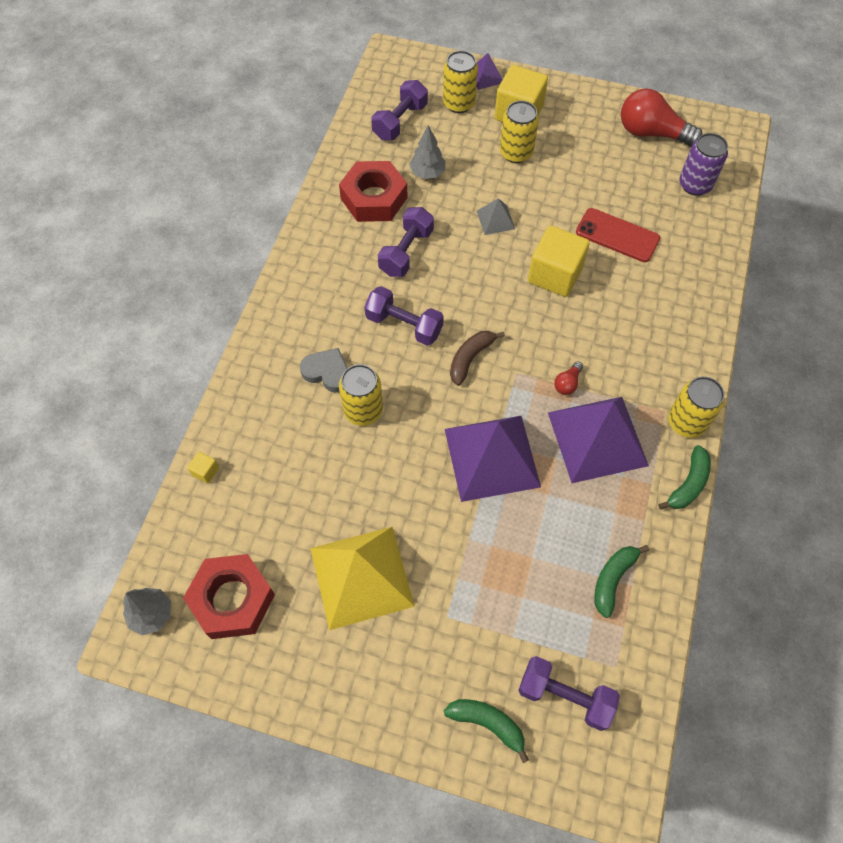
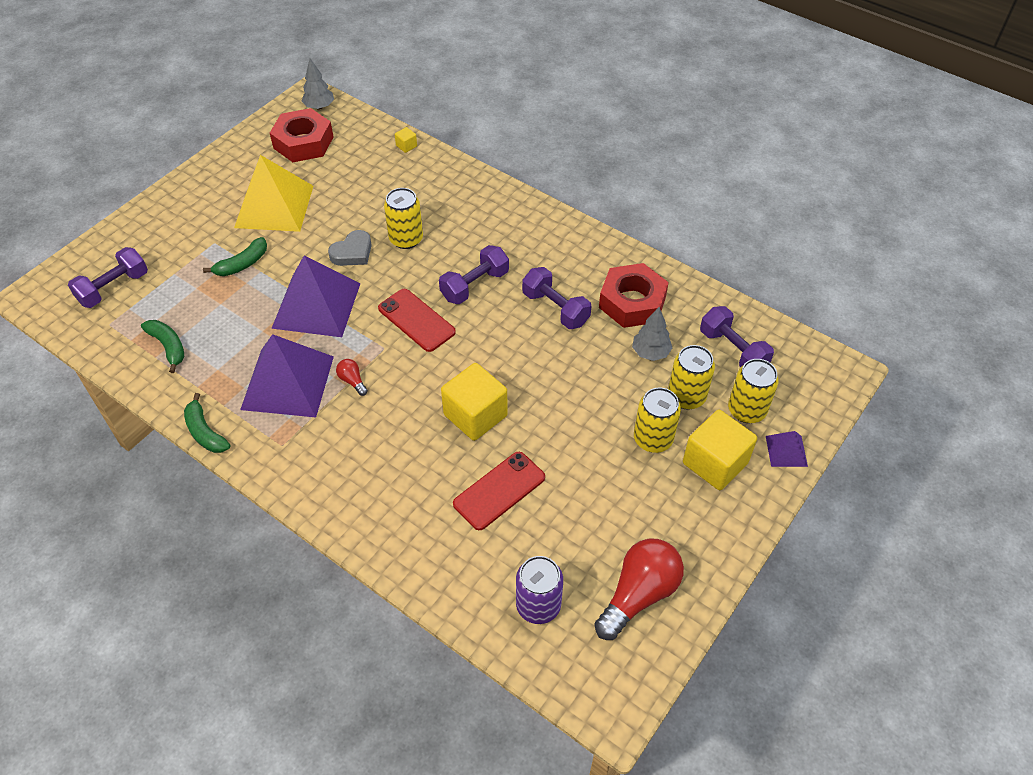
camera: 110 degrees right, 10 degrees down
(327, 372) = (453, 226): grey heart -> grey heart (352, 252)
(470, 358) = (416, 320): brown banana -> red phone
(487, 723) = (130, 242): green banana -> green banana (242, 264)
(495, 219) = (566, 390): grey pyramid -> none
(686, 422) = (260, 457): yellow can -> yellow can (686, 397)

